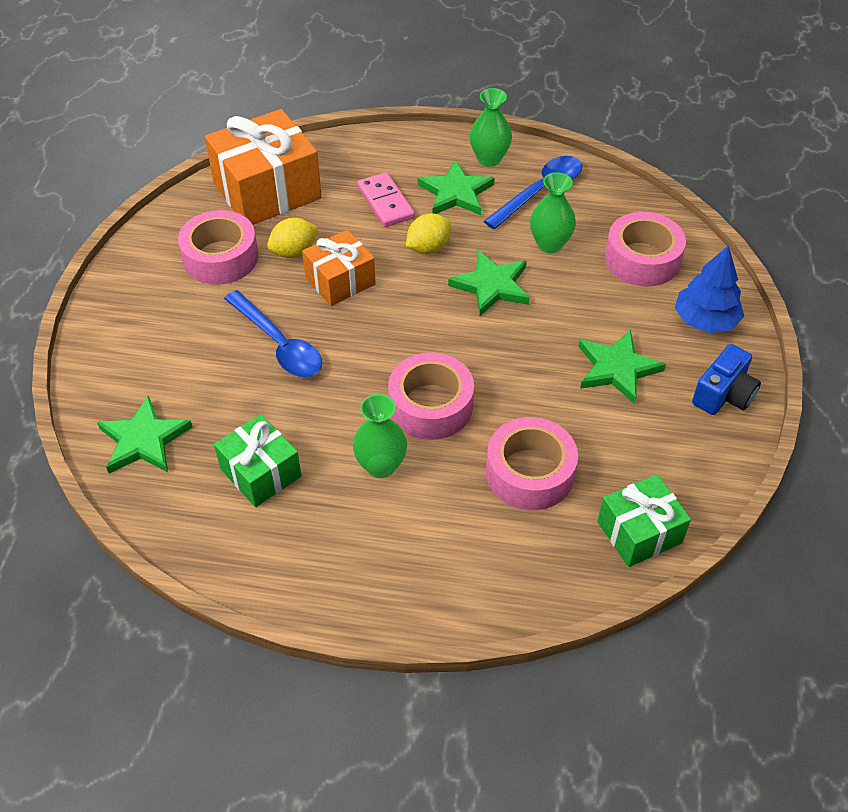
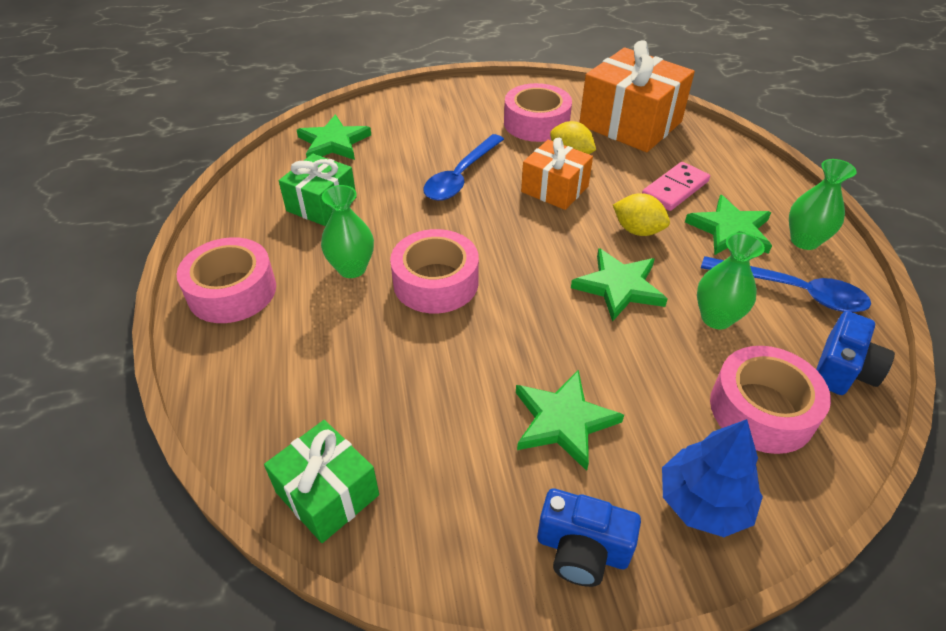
camera: 70 degrees right, 5 degrees down
(529, 473) = (380, 375): pink tape -> pink tape (232, 291)
(623, 203) = (843, 370): none -> blue camera

